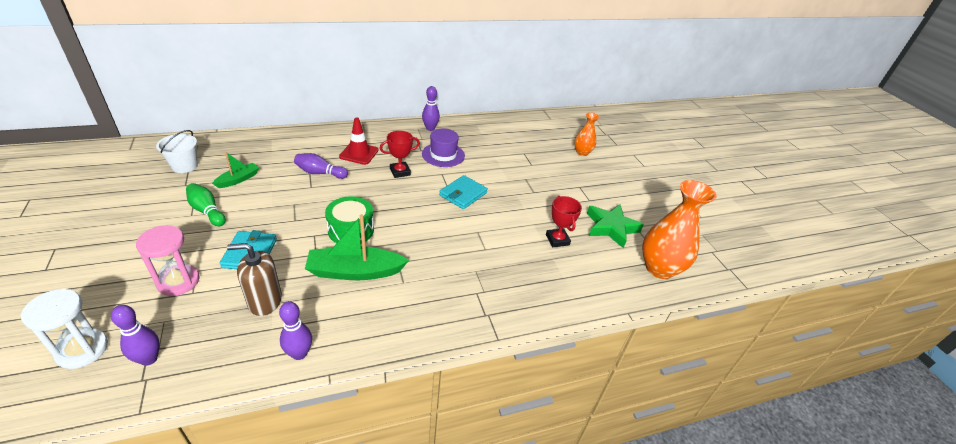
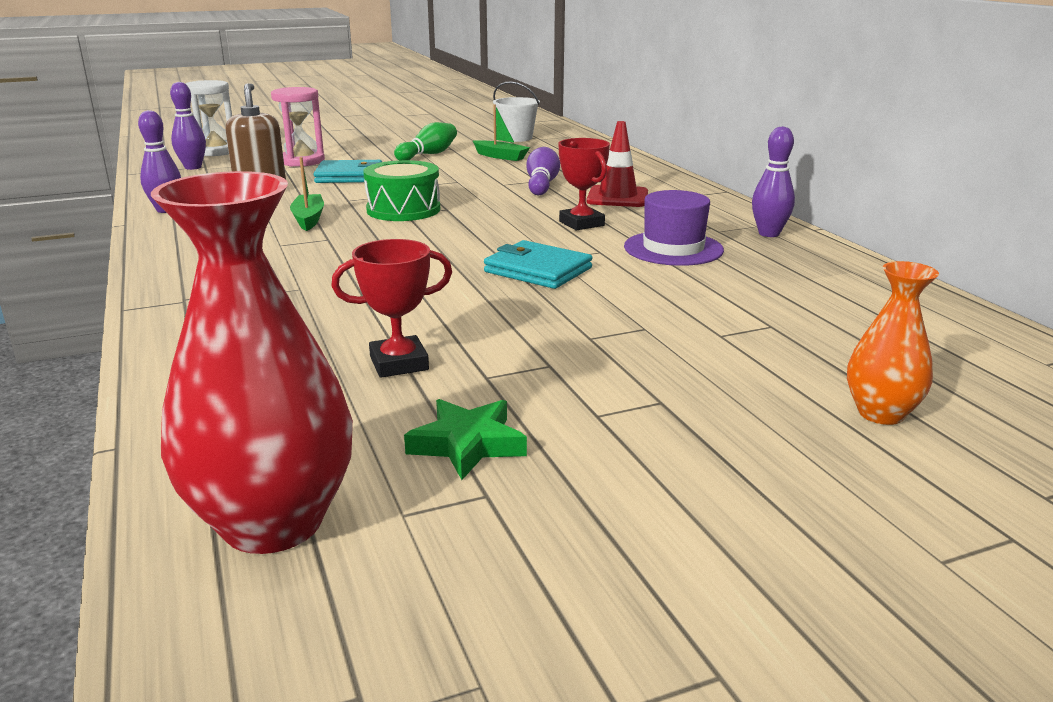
camera: 90 degrees right, 15 degrees down
(355, 271) = (308, 219): green boat -> green boat, size x0.56
(611, 228) = (467, 444): green star -> green star, size x0.66
(659, 268) = (273, 522): orange vase -> red vase

